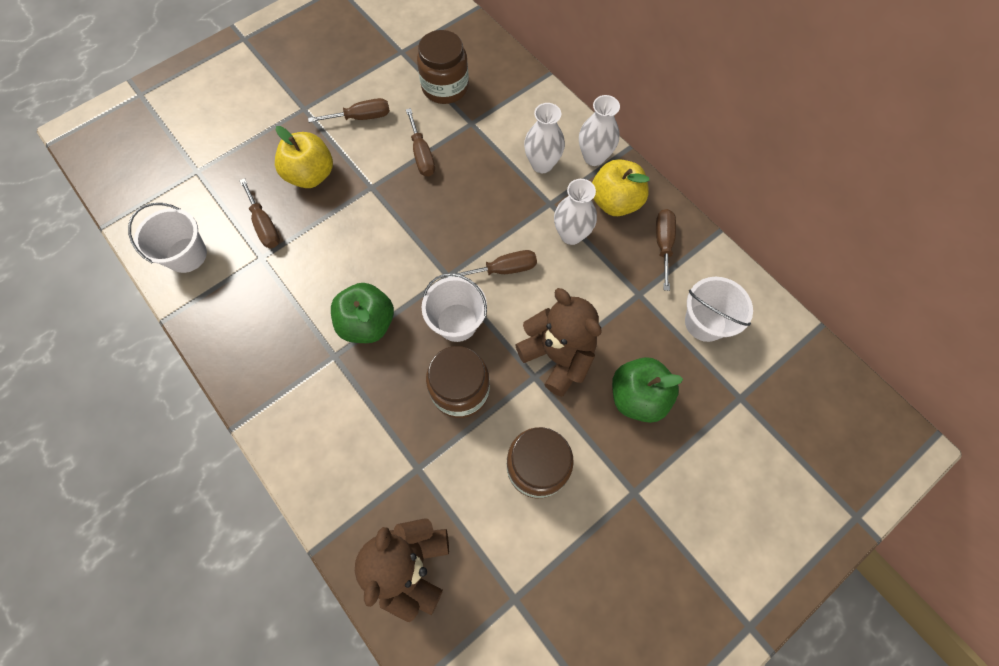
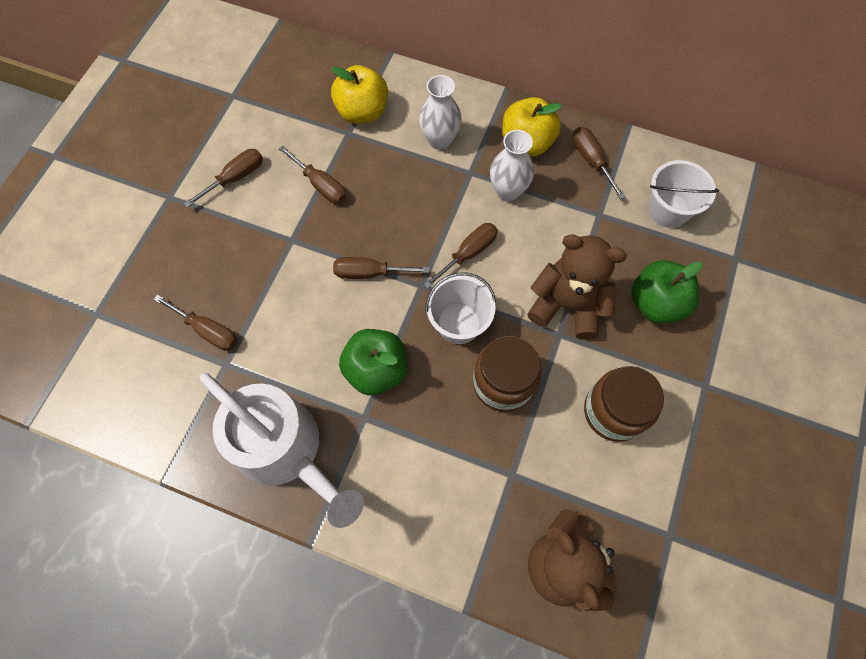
camera: 30 degrees left, 0 degrees up
(187, 255) = (144, 402): white bucket -> none
(260, 348) = (287, 451): none -> white watering can
(311, 175) = (222, 258): yellow apple -> yellow apple (362, 112)
(413, 244) = (369, 273): none -> brown screwdriver
(445, 87) = (300, 110): brown jar -> none
(594, 157) = (481, 112): white vase -> none

